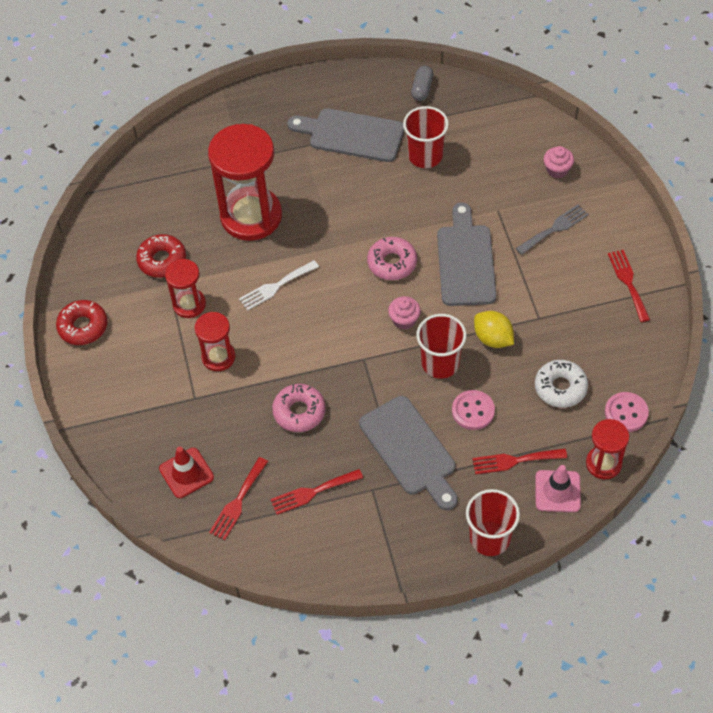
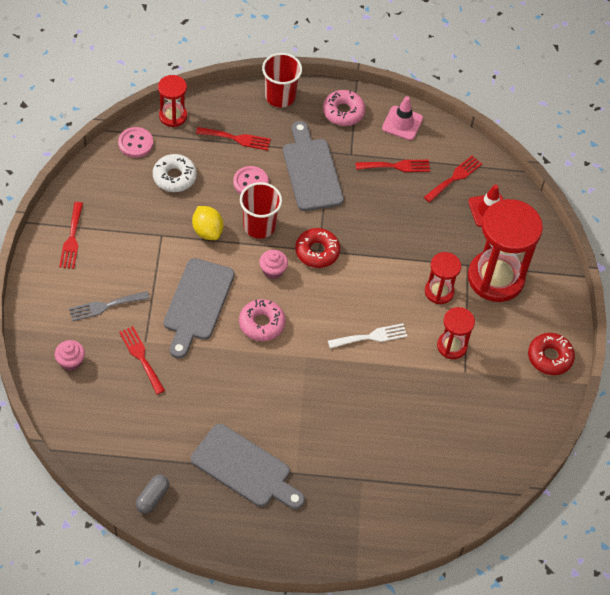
camera: 170 degrees left, 0 degrees up
(162, 260) = (466, 397): red donut -> red donut (317, 251)
(251, 216) = (371, 413): red hourglass -> red hourglass (495, 278)
(299, 412) = (386, 226): pink donut -> pink donut (343, 112)
(425, 156) = (184, 419): red cup -> none
(493, 194) = (141, 357): none -> red fork
(557, 491) = (216, 109): pink traffic cone -> pink traffic cone (402, 123)

